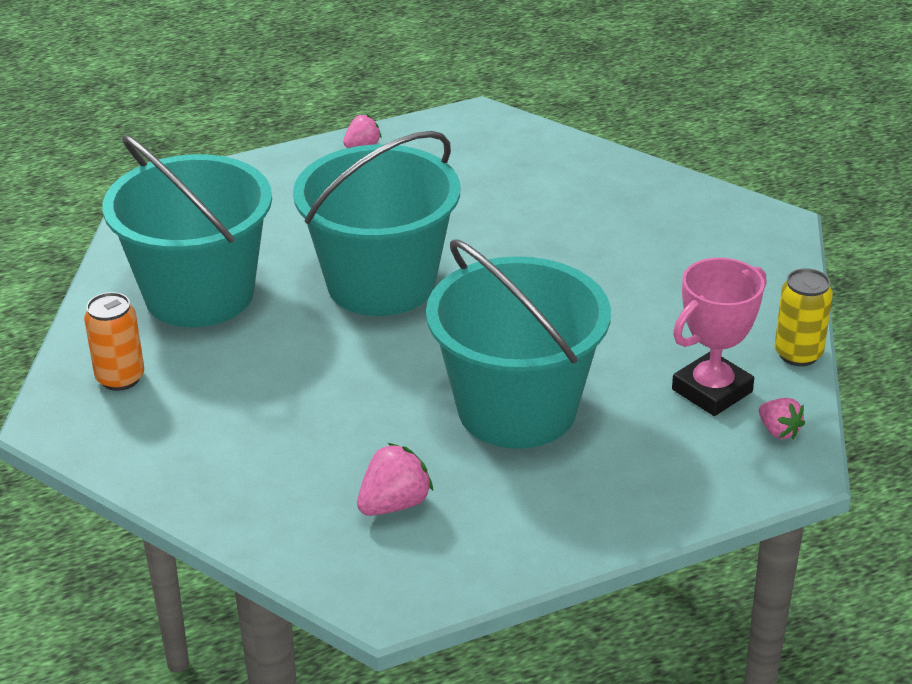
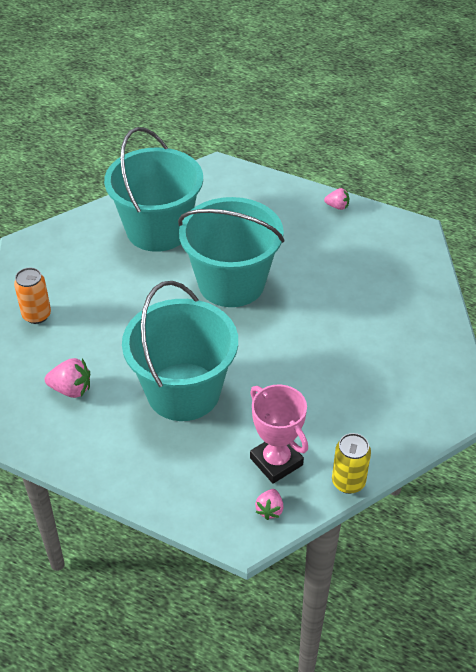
camera: 50 degrees right, 10 degrees up
(120, 378) = (74, 245): orange can -> orange can (36, 315)
(712, 391) = (276, 461): pink trophy -> pink trophy turned 45 degrees clockwise

